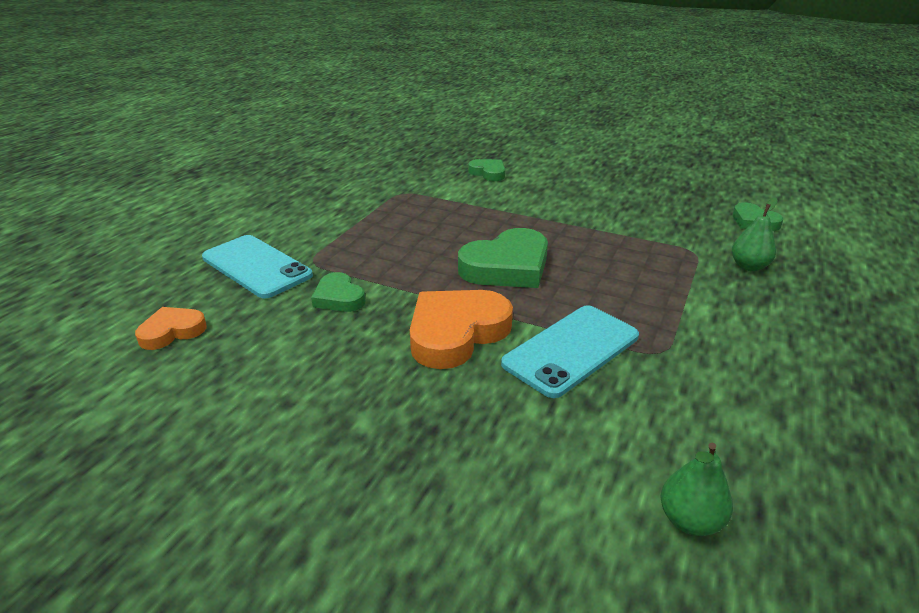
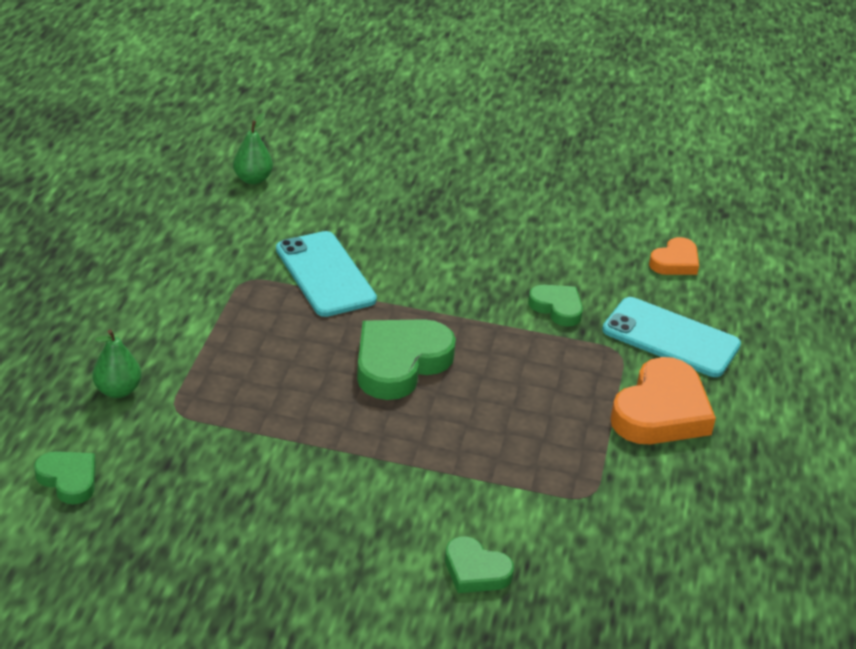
camera: 165 degrees right, 5 degrees up
(456, 333) = (429, 281): orange heart -> orange heart (661, 411)
(571, 350) = (325, 274): turquoise phone -> turquoise phone turned 60 degrees counterclockwise

